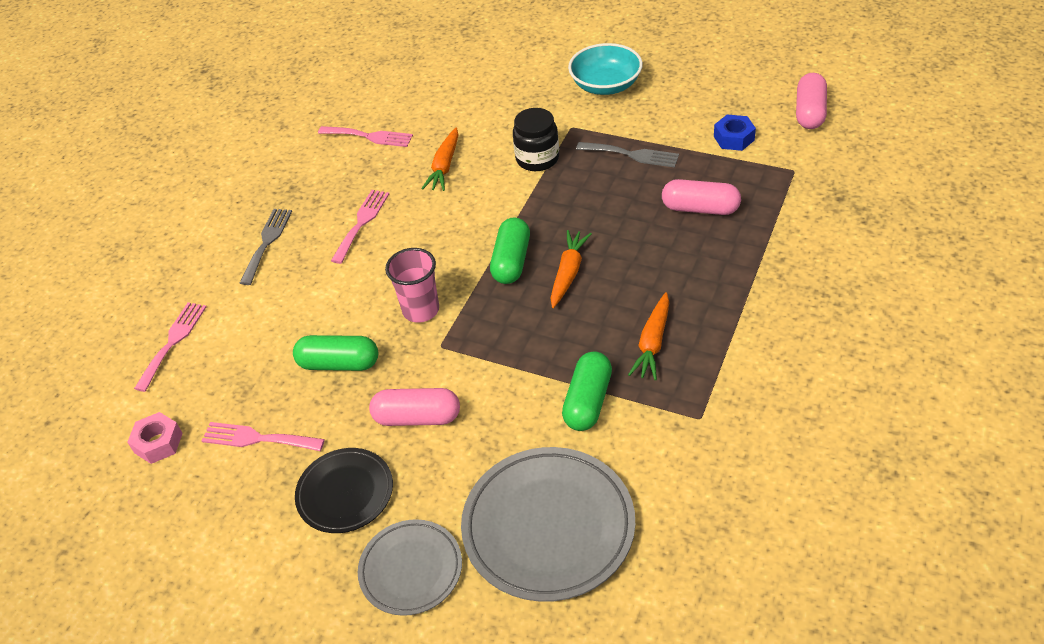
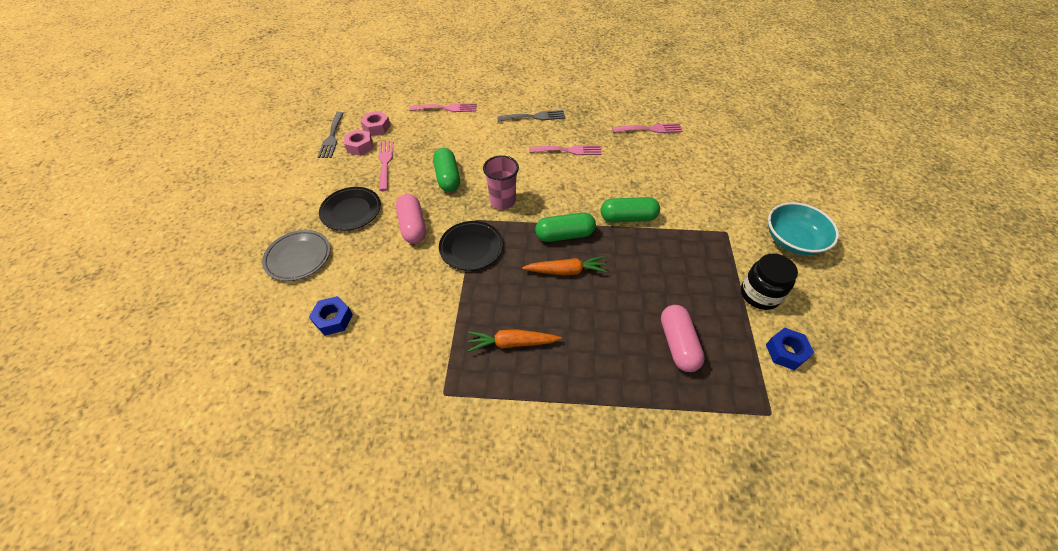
camera: 65 degrees right, 5 degrees up
(194, 471) = (360, 146): none -> pink nut
(369, 136) = (650, 129): pink fork -> pink fork turned 90 degrees counterclockwise
(444, 167) = (641, 173): orange carrot -> none
(489, 357) = (471, 248): none -> black plate
(537, 159) = (678, 221): black jar -> black jar (759, 294)
(548, 527) = (333, 319): grey plate -> blue nut
(588, 401) = (445, 314): green capsule -> green capsule (628, 218)
(632, 155) = (717, 279): grey fork -> grey fork (332, 137)
(809, 112) = (869, 414): pink capsule -> none

